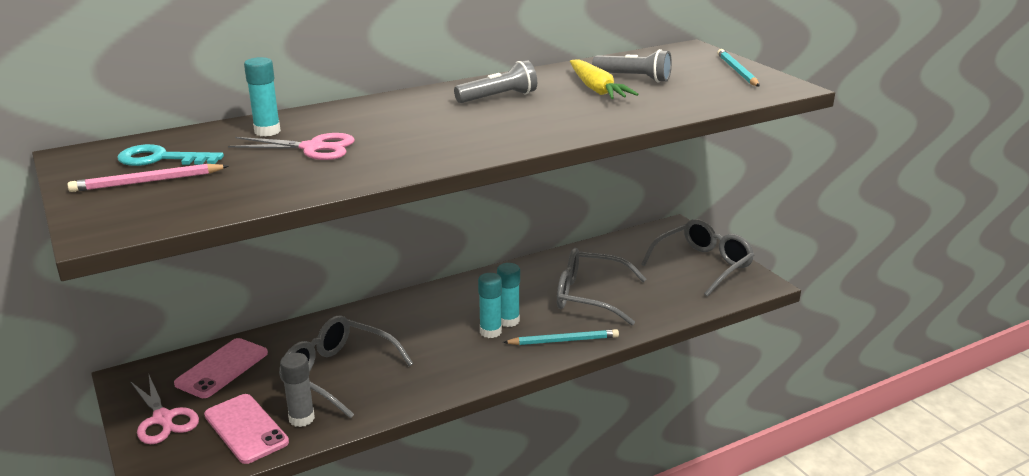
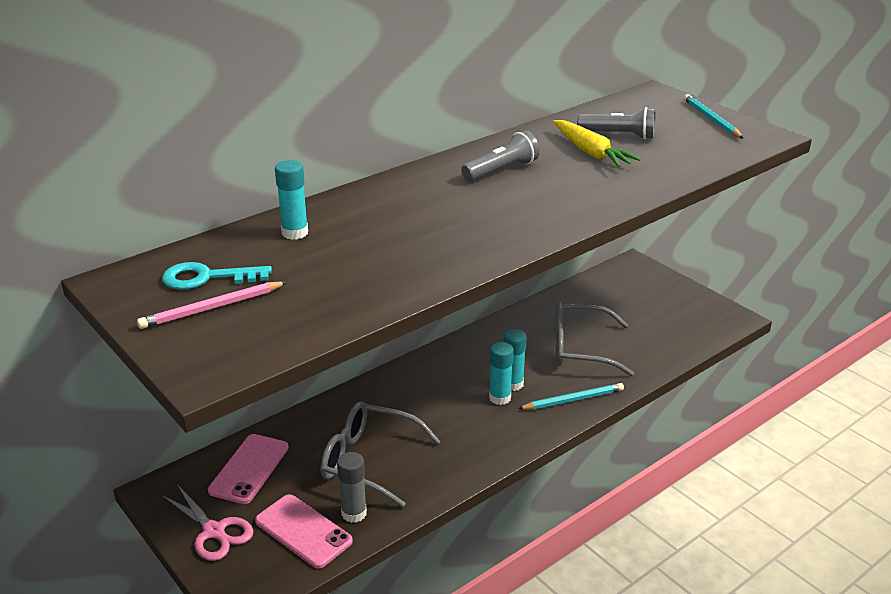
camera: 10 degrees left, 5 degrees up
(314, 148) = (355, 250): pink scissors -> none
(703, 265) = (674, 303): grey glasses -> none

